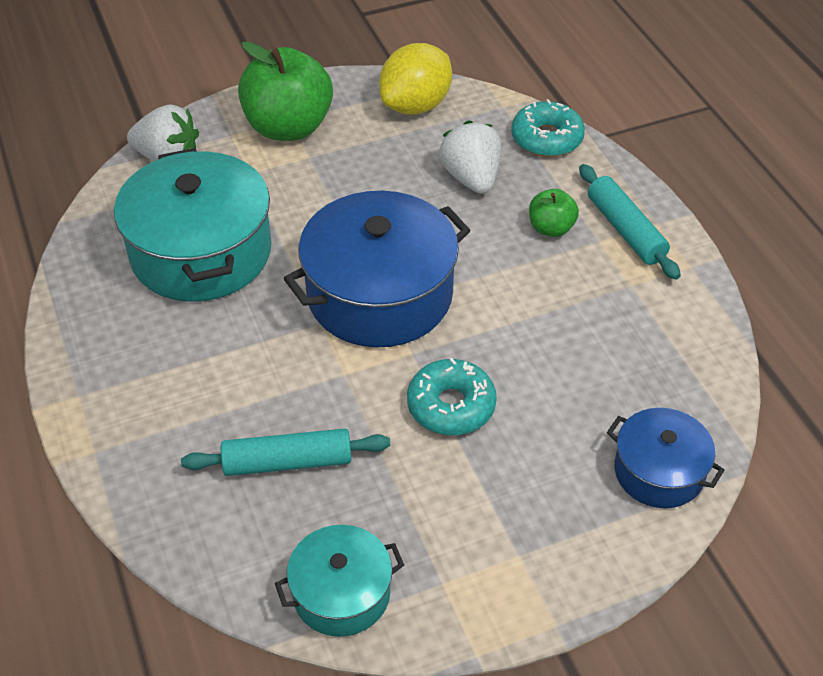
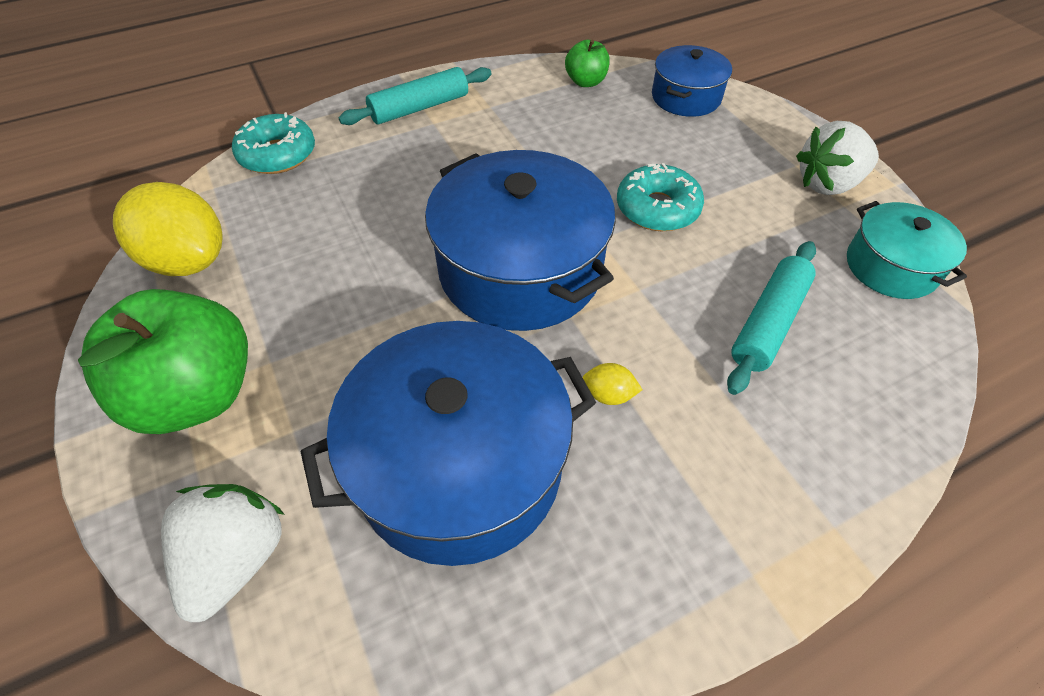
camera: 95 degrees left, 5 degrees up
(201, 252) = (459, 465): turquoise pot -> blue pot
(238, 338) = (608, 395): none -> yellow lemon
(287, 462) = (768, 323): turquoise rolling pin -> turquoise rolling pin turned 45 degrees clockwise
(471, 178) = (334, 207): white strawberry -> white strawberry (827, 184)
(551, 228) = (416, 151): green apple -> green apple (586, 82)

